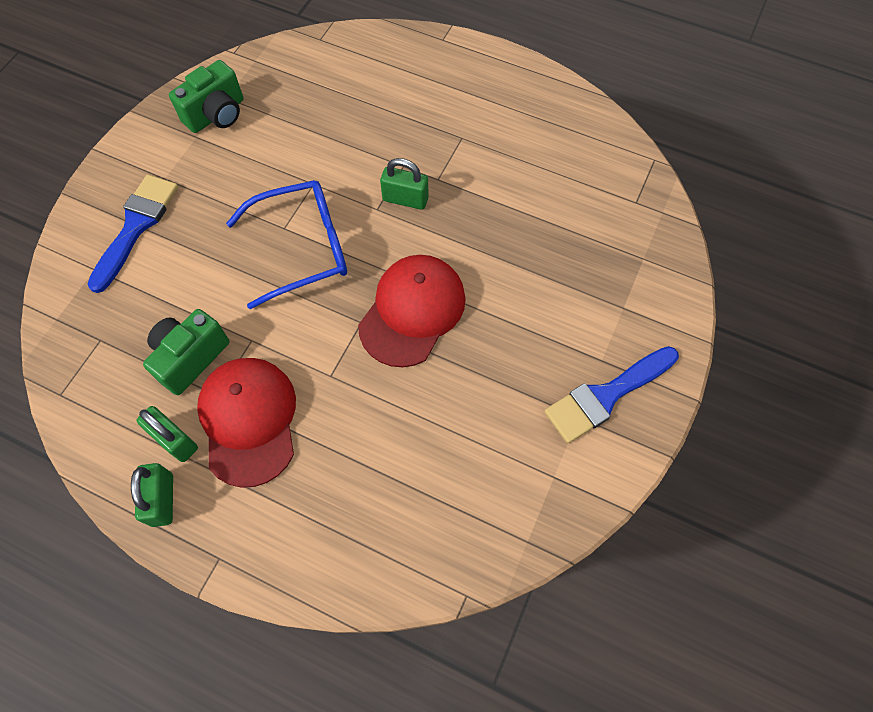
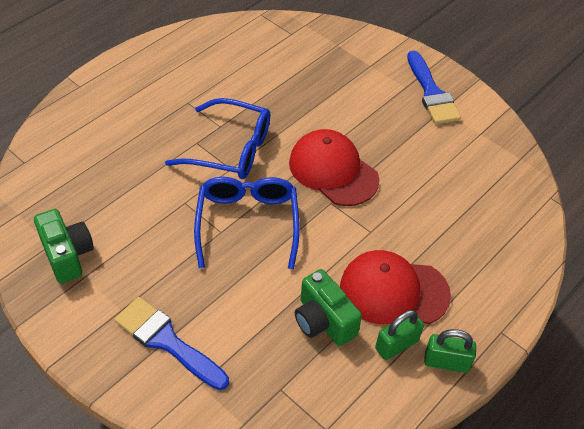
camera: 75 degrees left, 15 degrees down
(405, 199) = (230, 149): green padlock -> blue glasses

